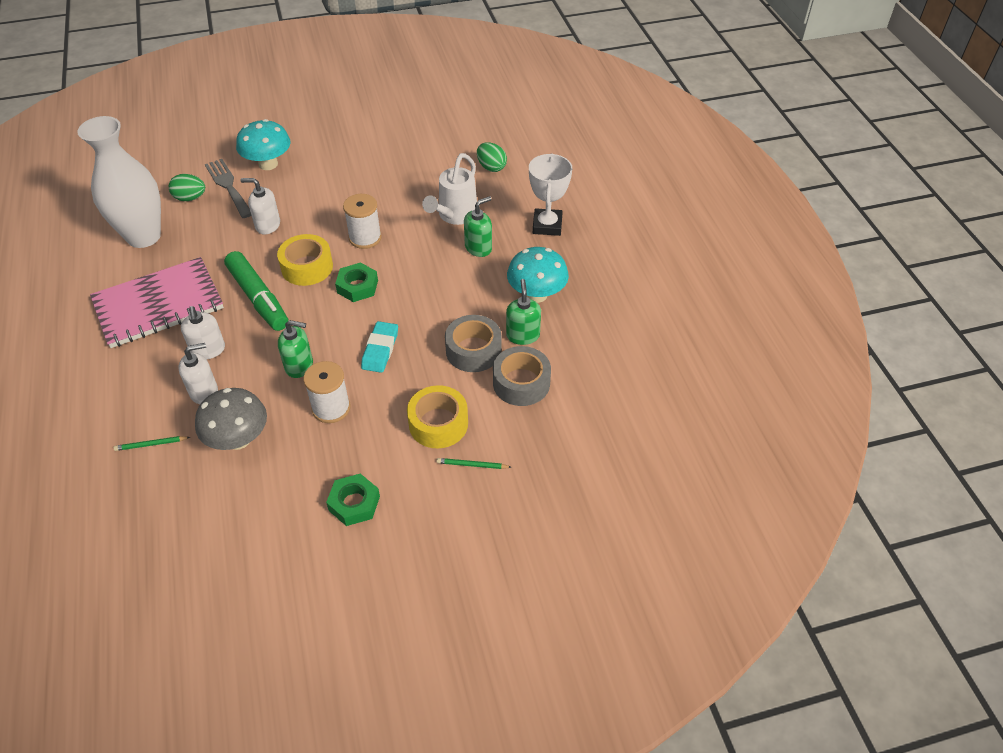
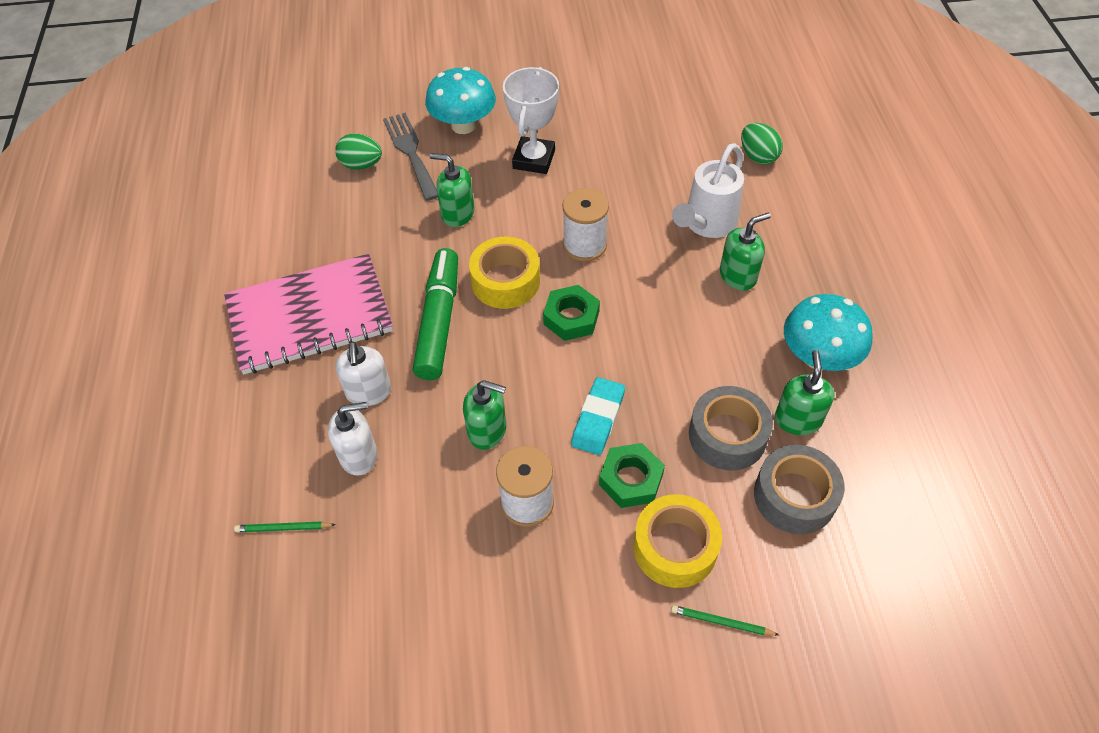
camera: 10 degrees right, 5 degrees up
(143, 236) = (299, 214): white vase -> none
(238, 439) = (399, 535): grey mushroom -> none
(258, 298) = (439, 321): green marker -> green marker turned 150 degrees counterclockwise
(267, 225) = (457, 214): white soap dispenser -> green soap dispenser
(354, 503) = (552, 662): green nut -> green nut (630, 479)
(547, 225) = (834, 251): white trophy -> white trophy (534, 159)

